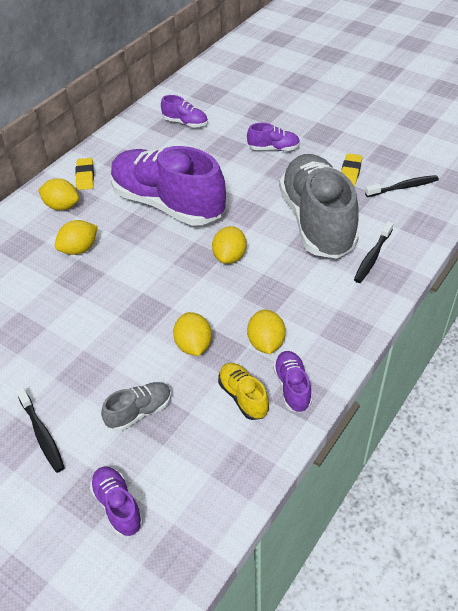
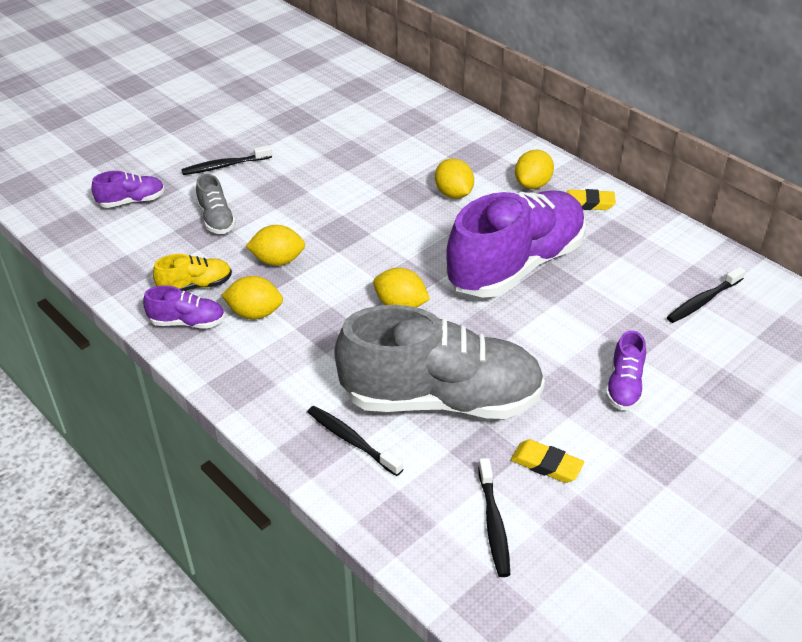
camera: 100 degrees right, 5 degrees down
(185, 123) = (703, 301): purple shoe -> black toothbrush

